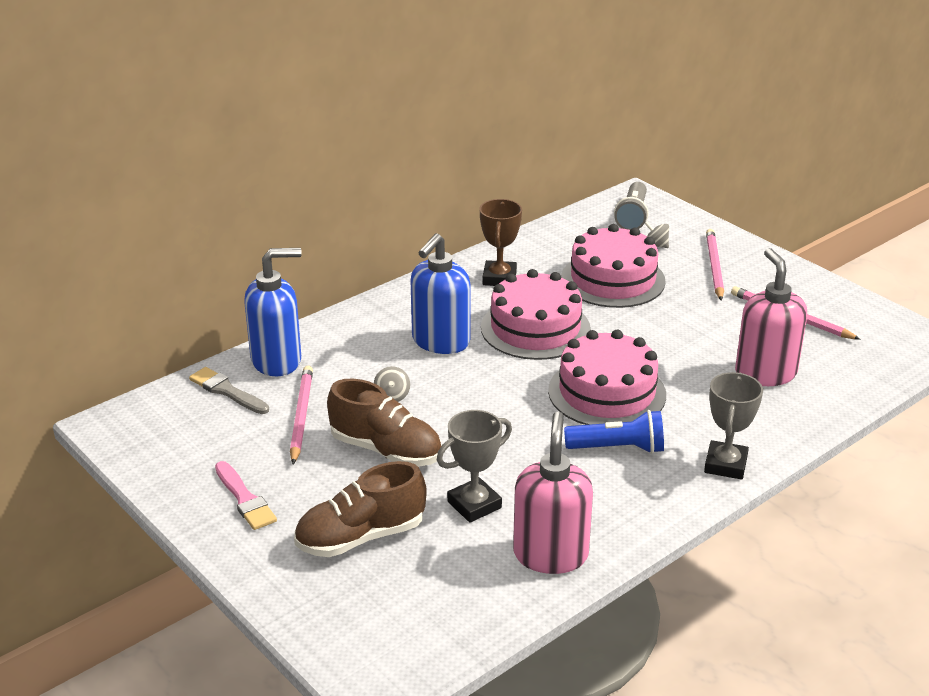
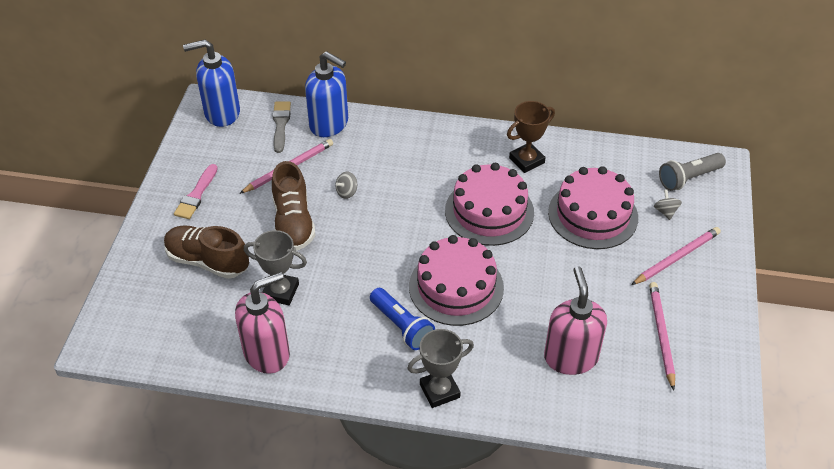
camera: 50 degrees right, 15 degrees up
(440, 342) = (424, 178): blue soap dispenser -> blue soap dispenser (221, 113)
(765, 373) = (570, 357): pink soap dispenser -> pink soap dispenser turned 45 degrees counterclockwise

